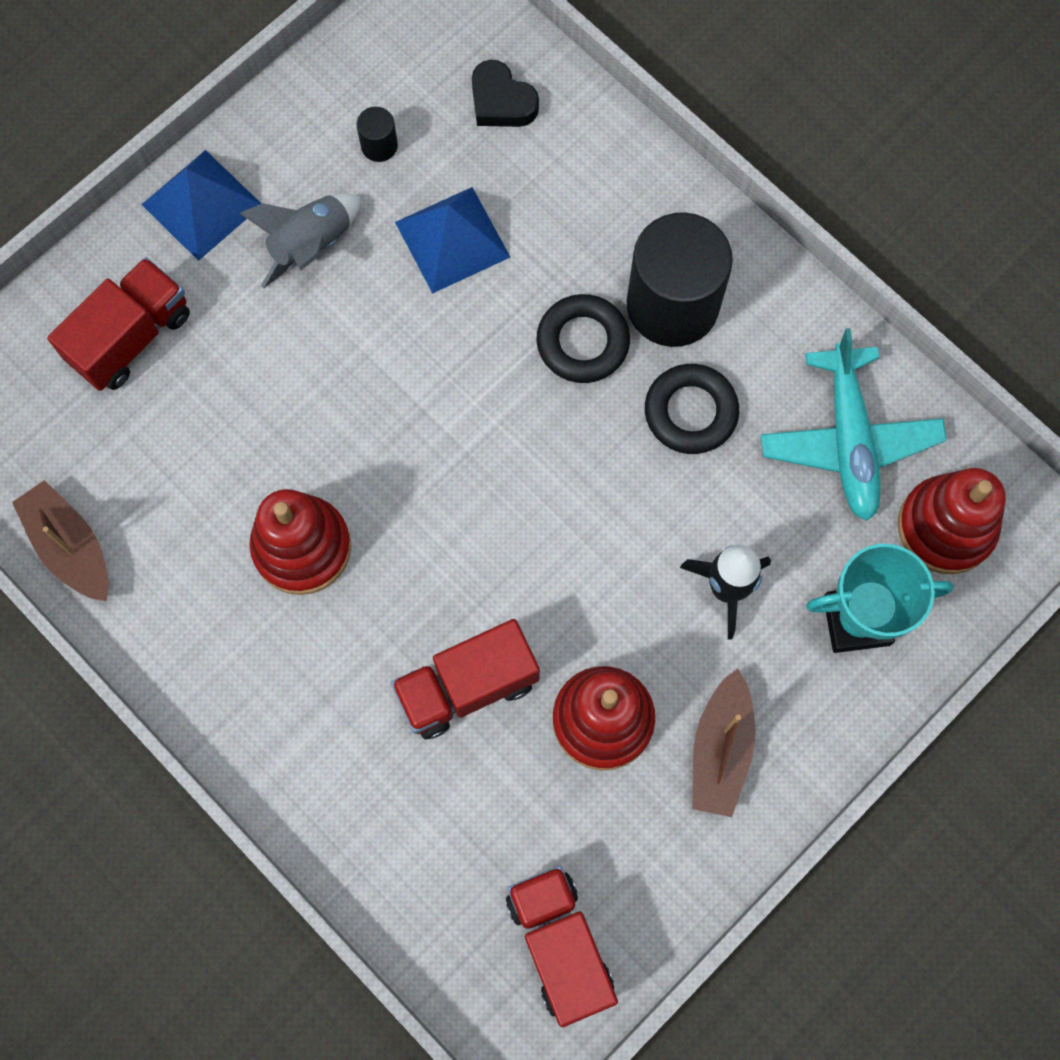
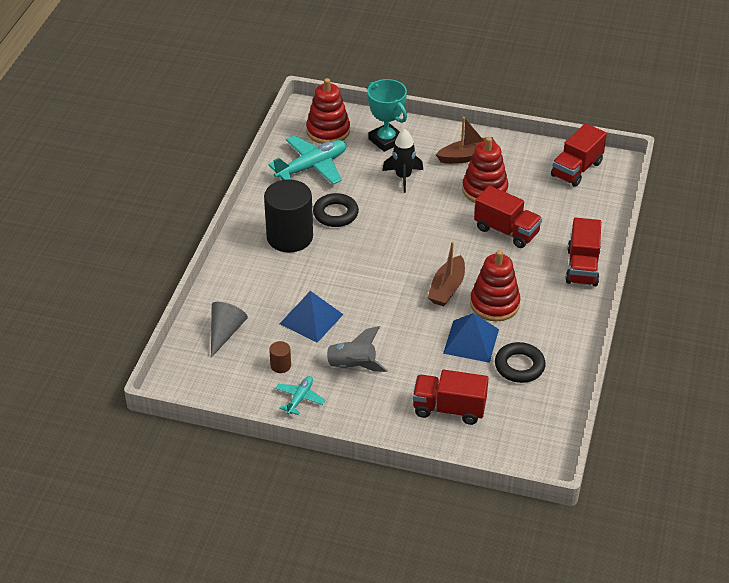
camera: 120 degrees left, 30 degrees down
(70, 547) = (562, 379): brown boat -> brown boat (447, 288)
(202, 204) = (361, 417): blue pyramid -> blue pyramid (471, 341)
(292, 761) = (582, 267): none -> red truck
(294, 139) = (300, 398): none -> turquoise plane
(379, 146) = (280, 365): black cylinder -> brown cylinder
(501, 101) = (225, 332): black heart -> grey cone
(582, 342) = (329, 257): black ring -> black ring (519, 366)

